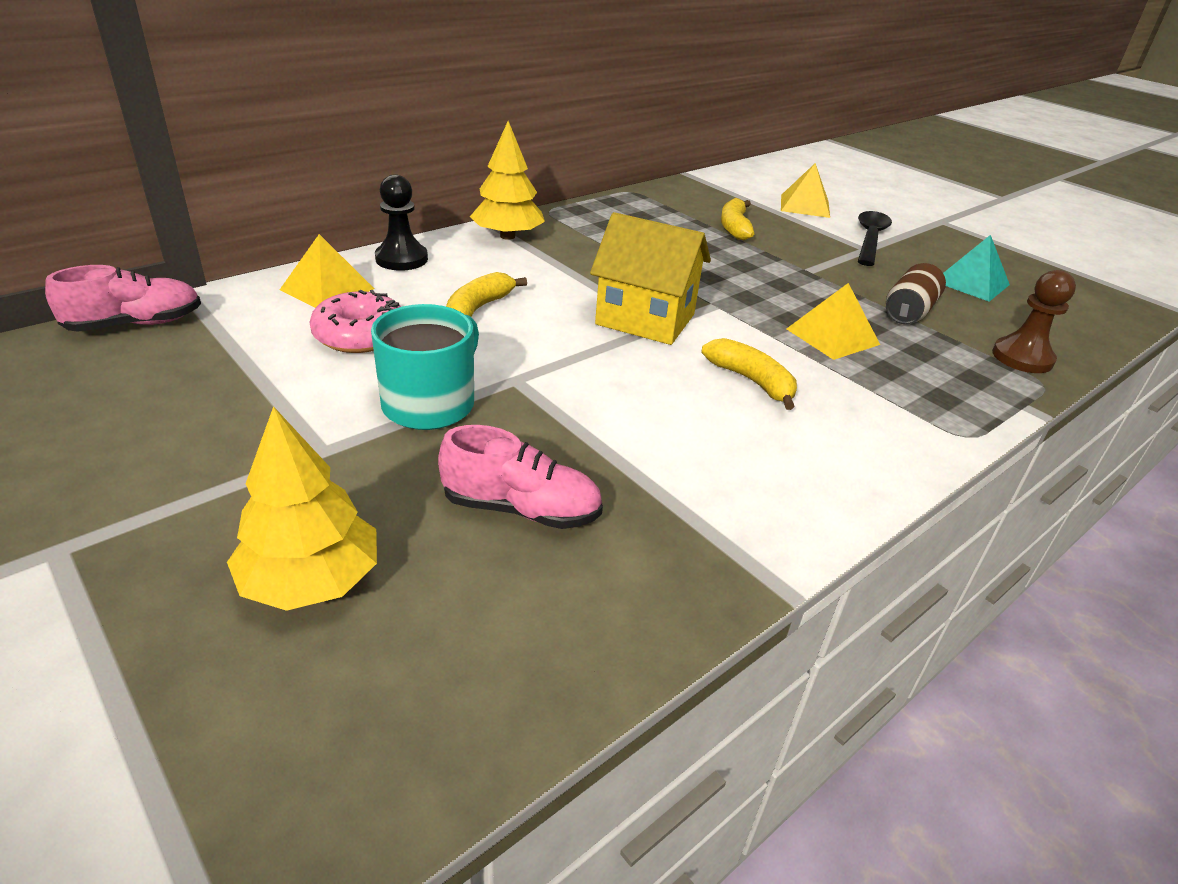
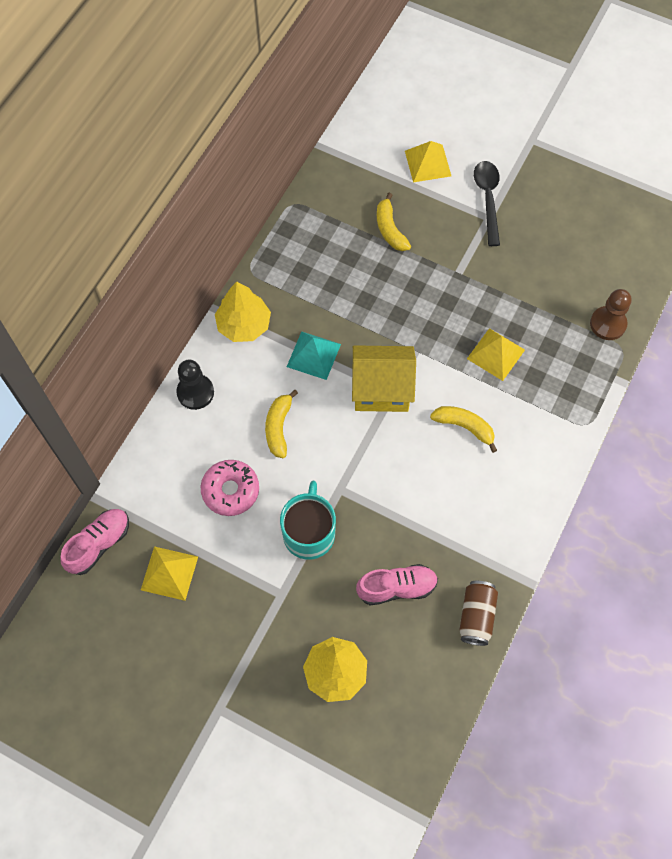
camera: 20 degrees left, 30 degrees up
(327, 289) = (176, 452): yellow pyramid -> yellow pyramid (169, 573)
(909, 312) = (534, 299): brown can -> brown can (476, 616)
(971, 283) = (566, 236): turquoise pyramid -> turquoise pyramid (313, 355)

